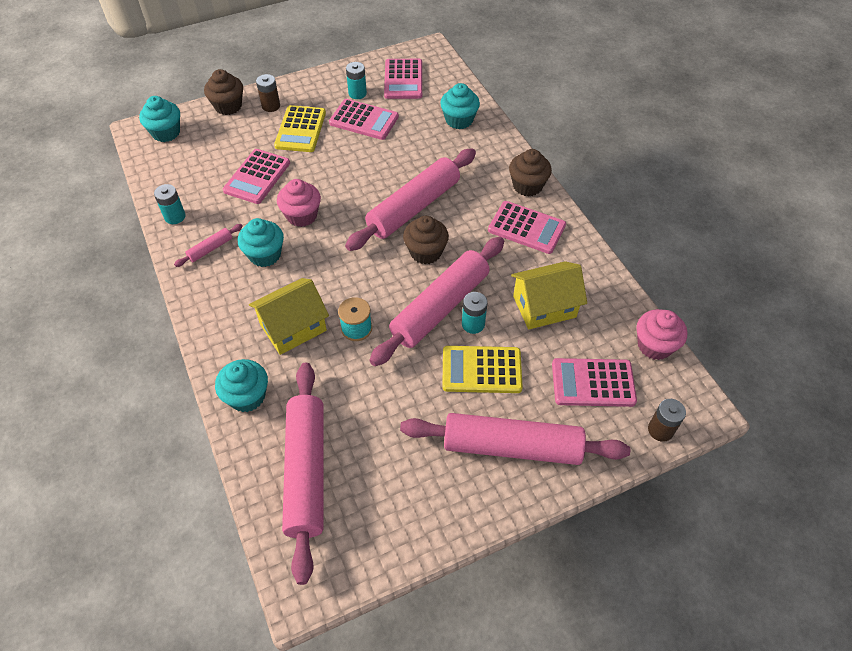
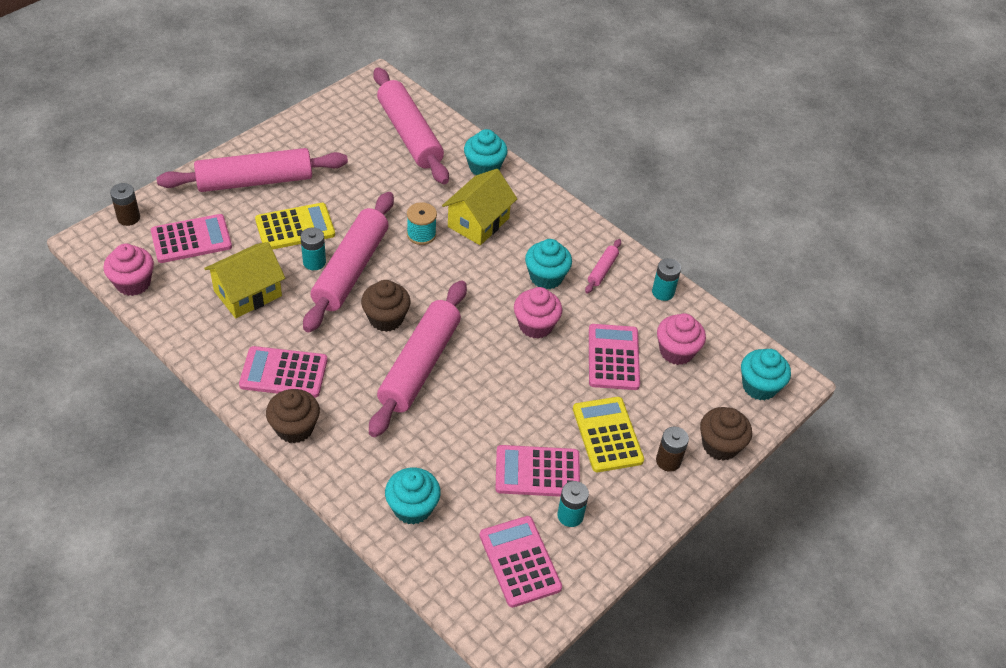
camera: 155 degrees right, 5 degrees down
(205, 169) = (676, 351): none -> pink cupcake

